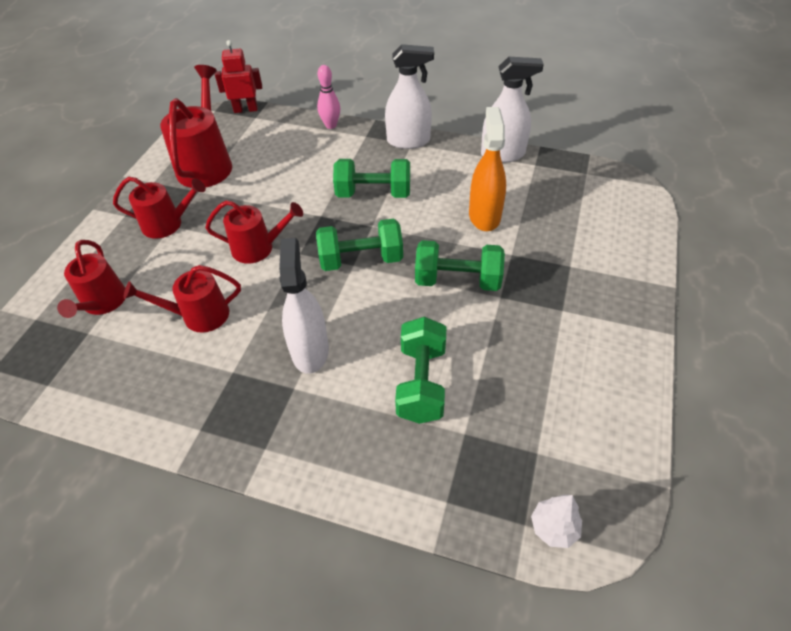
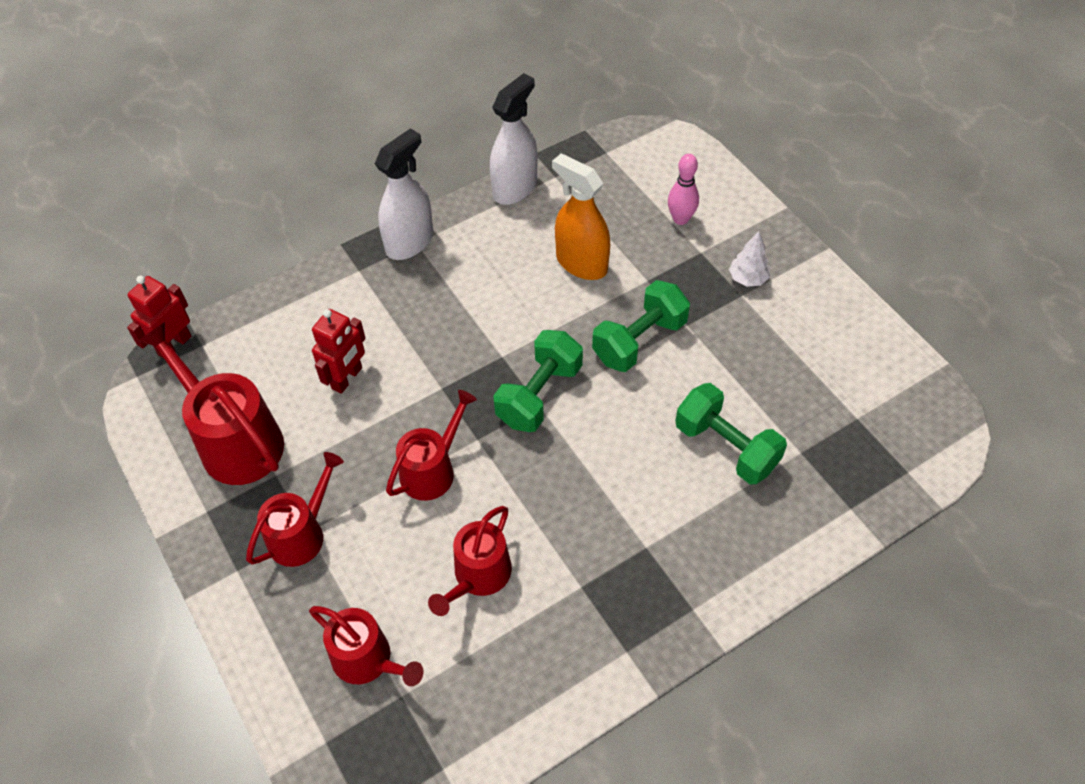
camera: 50 degrees left, 5 degrees up
(288, 177) = (347, 378): none -> red robot
(310, 350) = (613, 507): white spray bottle -> none
(331, 125) = (304, 287): pink bowling pin -> pink bowling pin (680, 219)
(373, 193) = (457, 324): green dumbbell -> none
(553, 528) = (924, 456): white tree -> white tree (748, 279)

